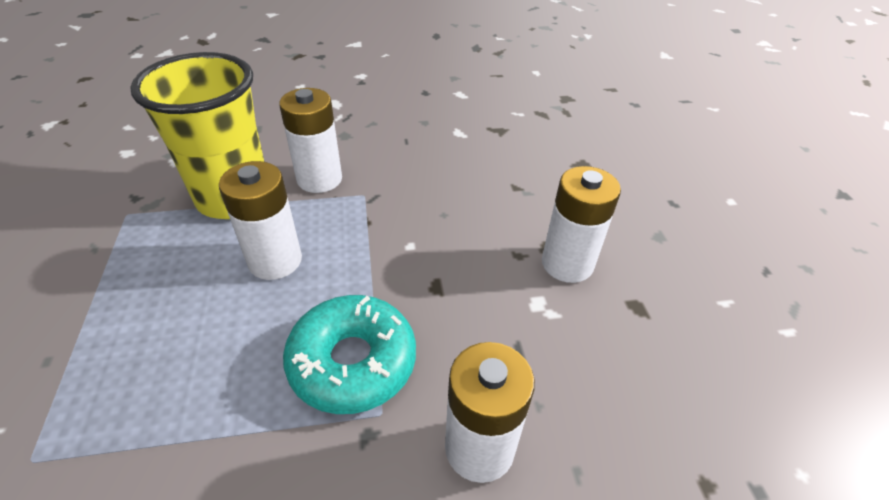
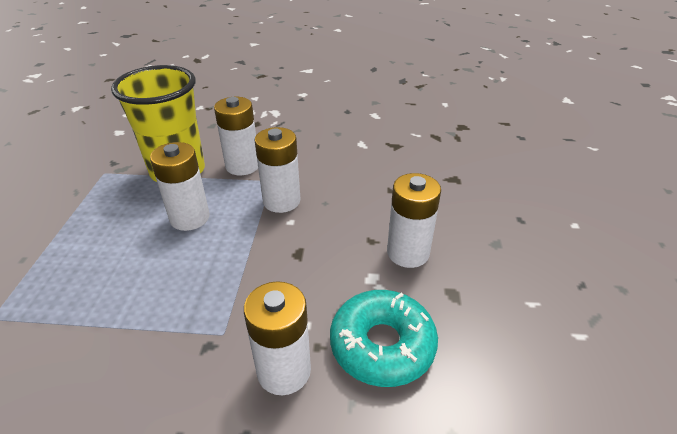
camera: 15 degrees right, 5 degrees down
(352, 362) = (216, 295): turquoise donut -> turquoise donut (382, 345)
(388, 220) = (281, 201): none -> white battery

